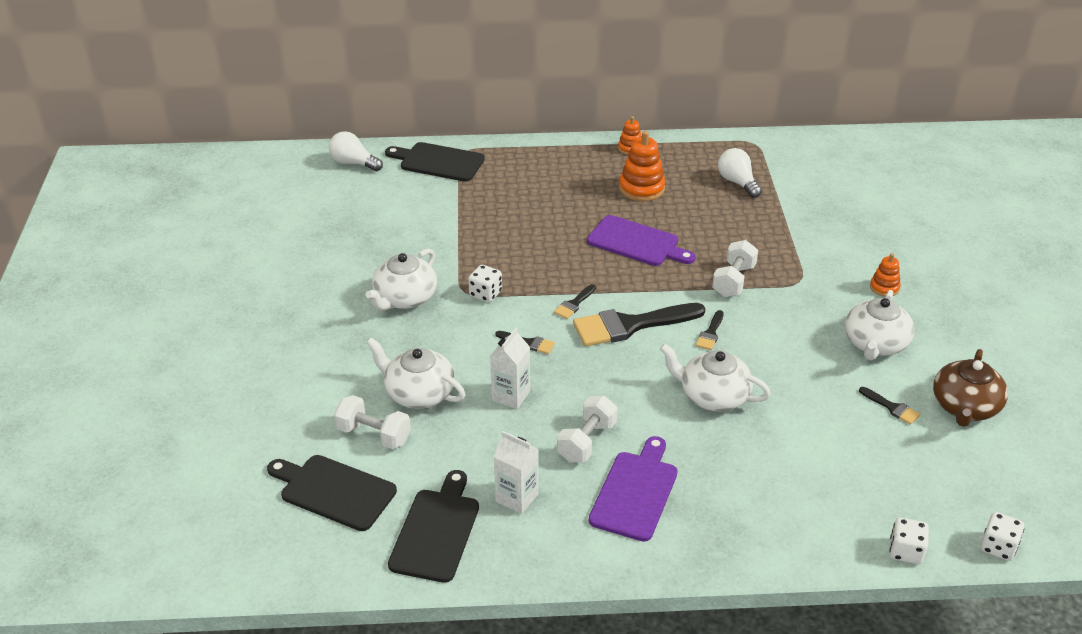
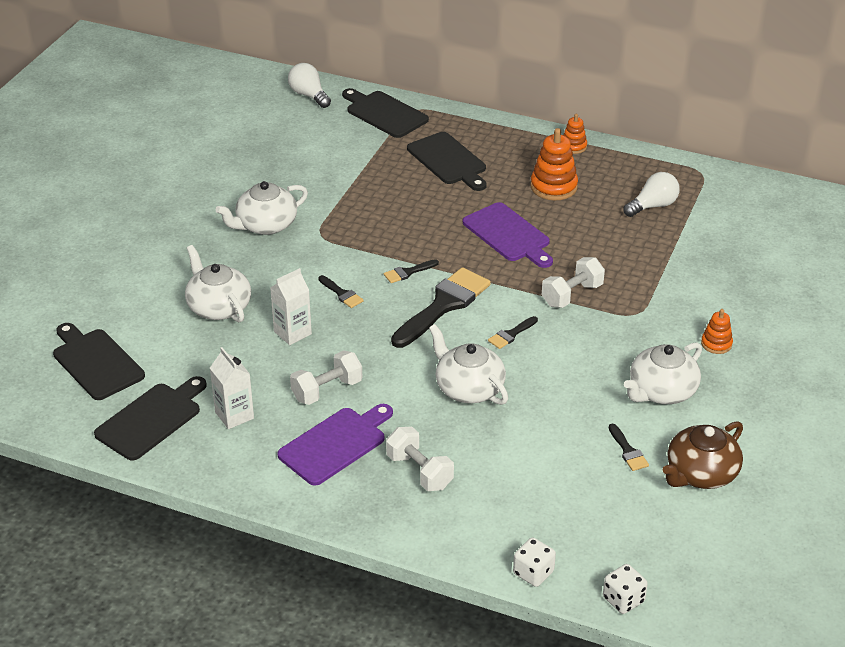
camera: 25 degrees right, 0 degrees up
(374, 435) = (158, 329): white dumbbell -> white dumbbell (419, 472)
(485, 294) = (337, 241): white dice -> none
(531, 190) = (448, 161): none -> black cutting board
(630, 325) = (443, 305): black brush -> black brush turned 120 degrees clockwise
(737, 182) = (653, 206): white light bulb -> white light bulb turned 60 degrees clockwise

